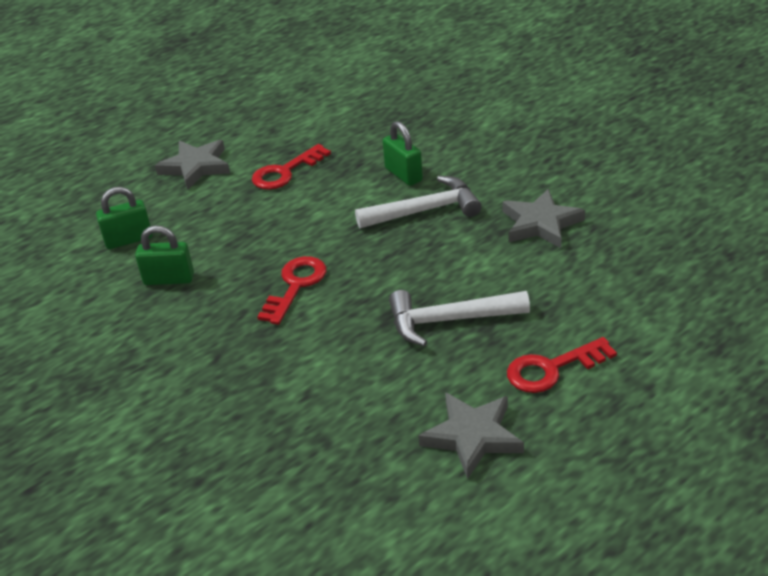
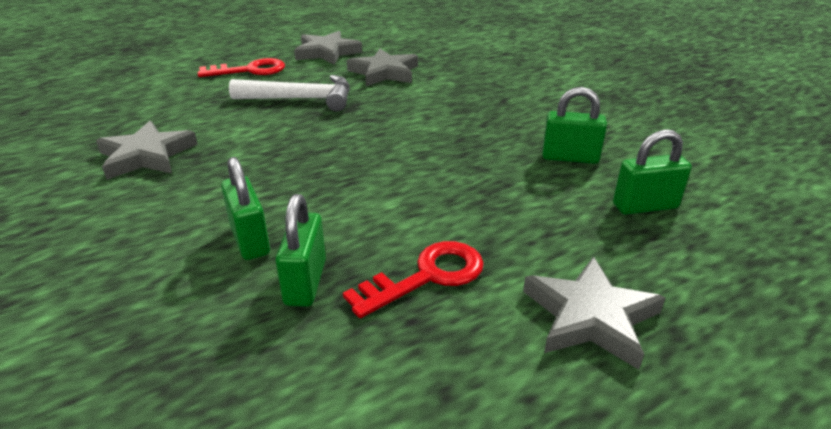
camera: 175 degrees left, 5 degrees down
(295, 286) = (430, 136): red key -> none
(355, 159) = (305, 282): none -> green padlock
(369, 393) = (384, 72): none -> grey star
(425, 210) = (257, 187): white hammer -> none

